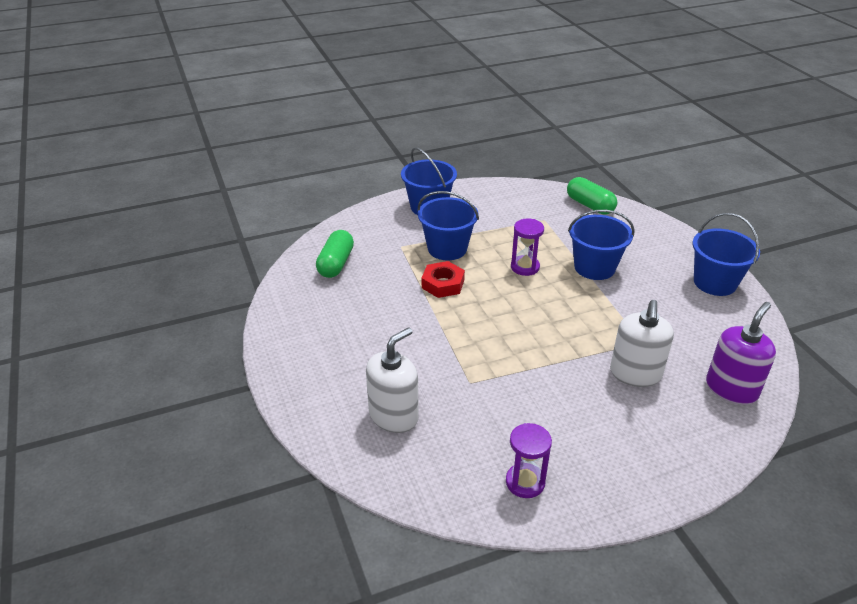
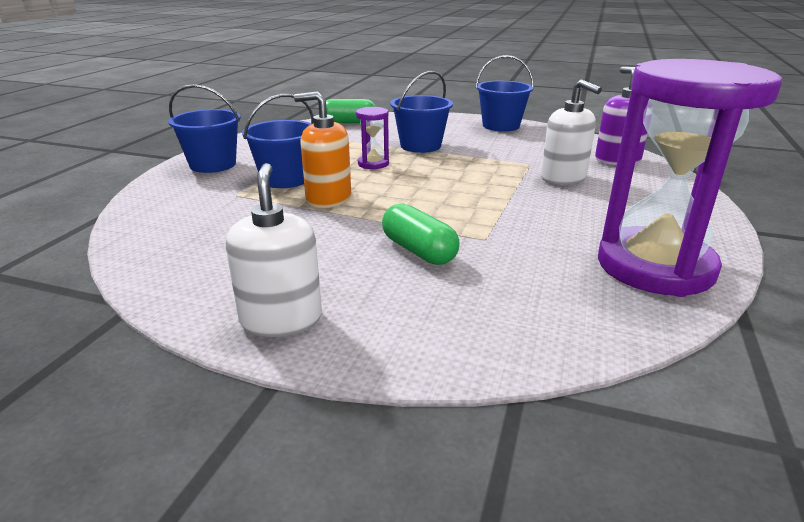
camera: 50 degrees left, 10 degrees down
(336, 263) = (183, 233): green capsule -> green capsule (419, 251)
(393, 415) = (480, 296): white soap dispenser -> white soap dispenser (281, 319)
(443, 284) = (328, 198): red nut -> orange soap dispenser
(525, 482) = (655, 266): purple hourglass -> purple hourglass, size x2.41

